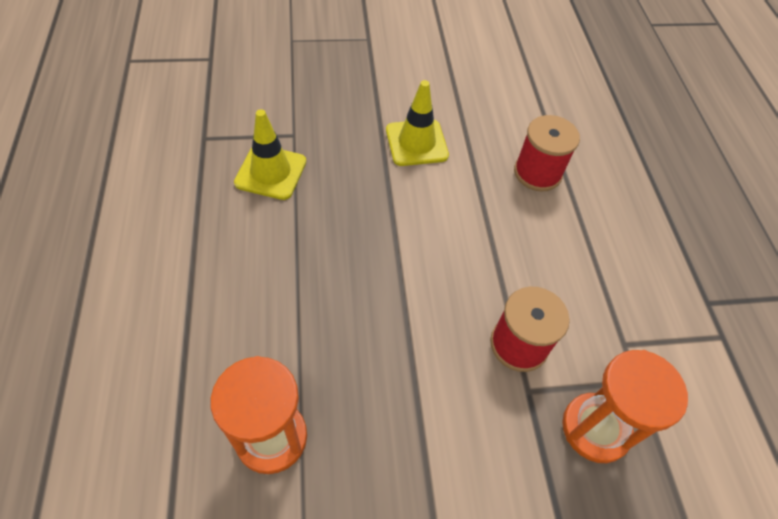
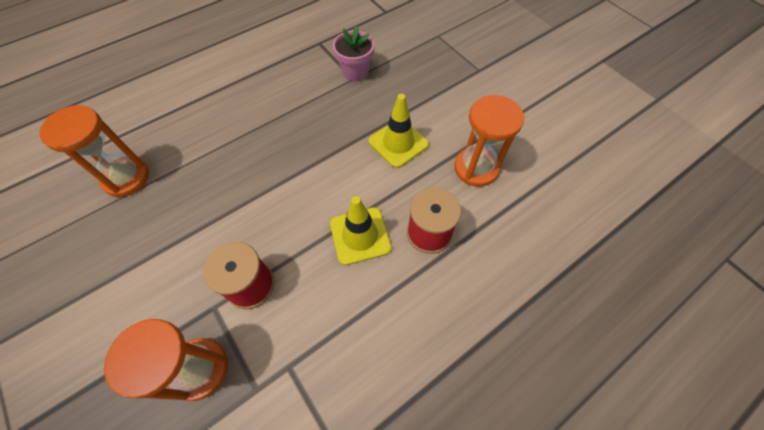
camera: 65 degrees right, 5 degrees up
(271, 172) = (314, 84): yellow traffic cone -> yellow traffic cone (360, 236)
(285, 128) = (355, 72): none -> pink flower pot
(486, 105) = (476, 168): none -> orange hourglass

